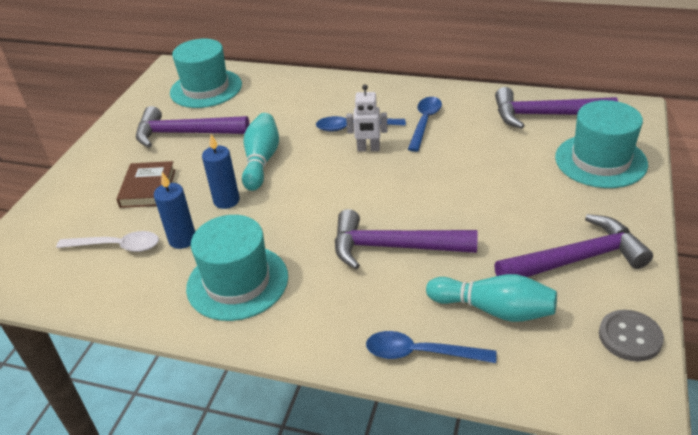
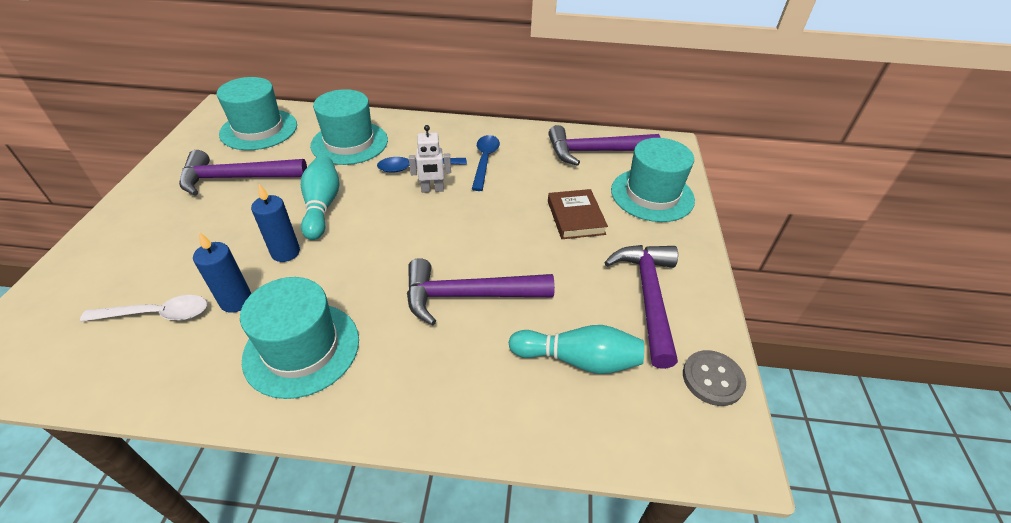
camera: 15 degrees left, 5 degrees up
(148, 188) = (195, 242): brown book -> brown book (575, 217)
(291, 102) = (349, 143): none -> turquoise hat
(421, 353) = (511, 418): blue spoon -> none
(576, 259) = (648, 297): purple hammer -> purple hammer turned 60 degrees counterclockwise

